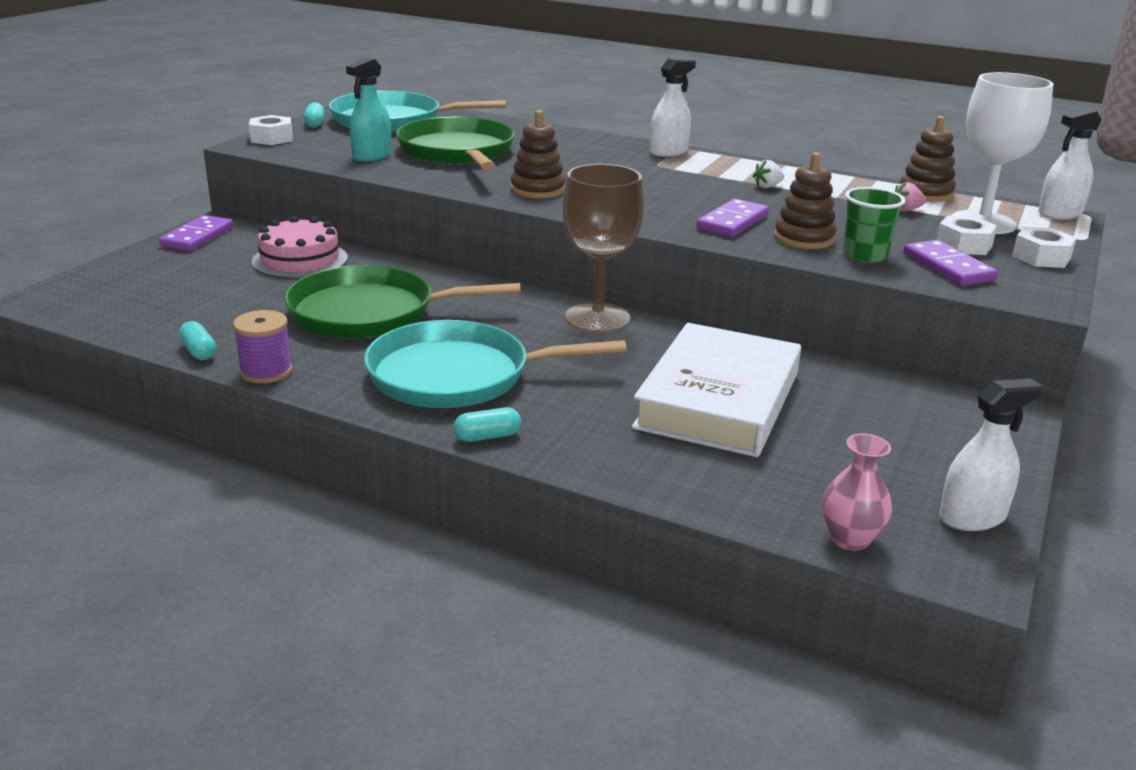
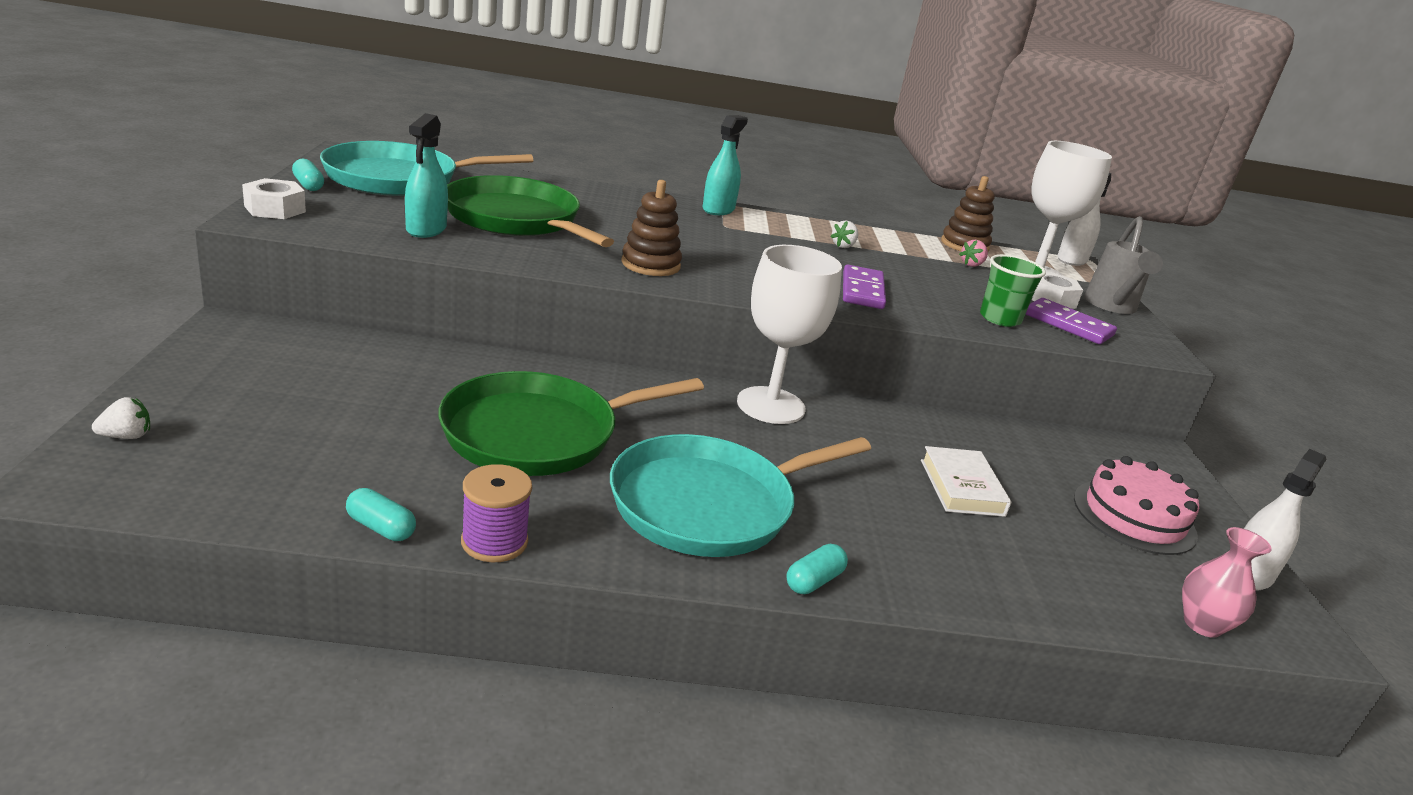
camera: 30 degrees left, 0 degrees up
(94, 281) = (126, 436): none -> white strawberry
(197, 237) = (220, 348): purple domino -> none
(300, 260) = (388, 368): pink cake -> pink cake (1134, 516)
(597, 318) = (770, 405): brown goblet -> white goblet
(668, 152) = (718, 209): white spray bottle -> turquoise spray bottle
(718, 400) = (962, 487): white book -> white book, size x0.50
(804, 238) = (936, 304): brown stacking toy -> none
(1041, 257) = (1111, 306): white nut -> grey watering can

